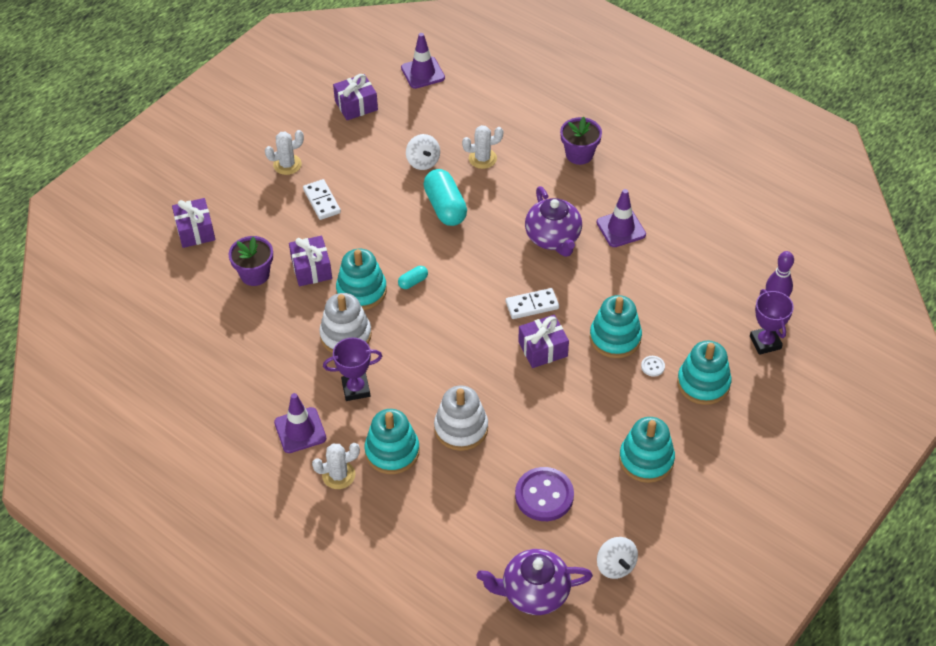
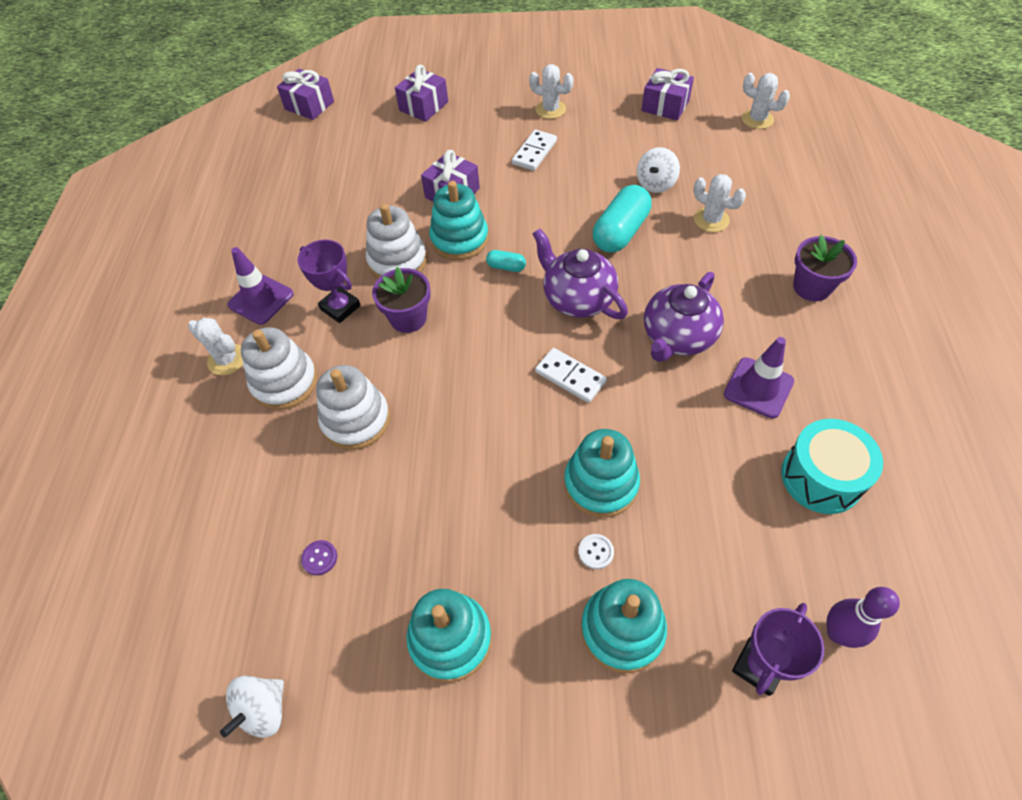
camera: 55 degrees right, 5 degrees up
(255, 274) = (411, 165): purple flower pot -> purple flower pot (408, 318)
(392, 451) = (284, 382): turquoise stacking toy -> white stacking toy
(423, 73) = (757, 119): purple traffic cone -> white cactus
(534, 592) = (173, 638): purple teapot -> purple teapot (577, 298)
(543, 349) = (521, 424): purple gift -> purple gift (309, 105)
(544, 495) = (319, 558): purple button -> purple button, size x0.43
(695, 245) = (821, 477): none -> turquoise drum

